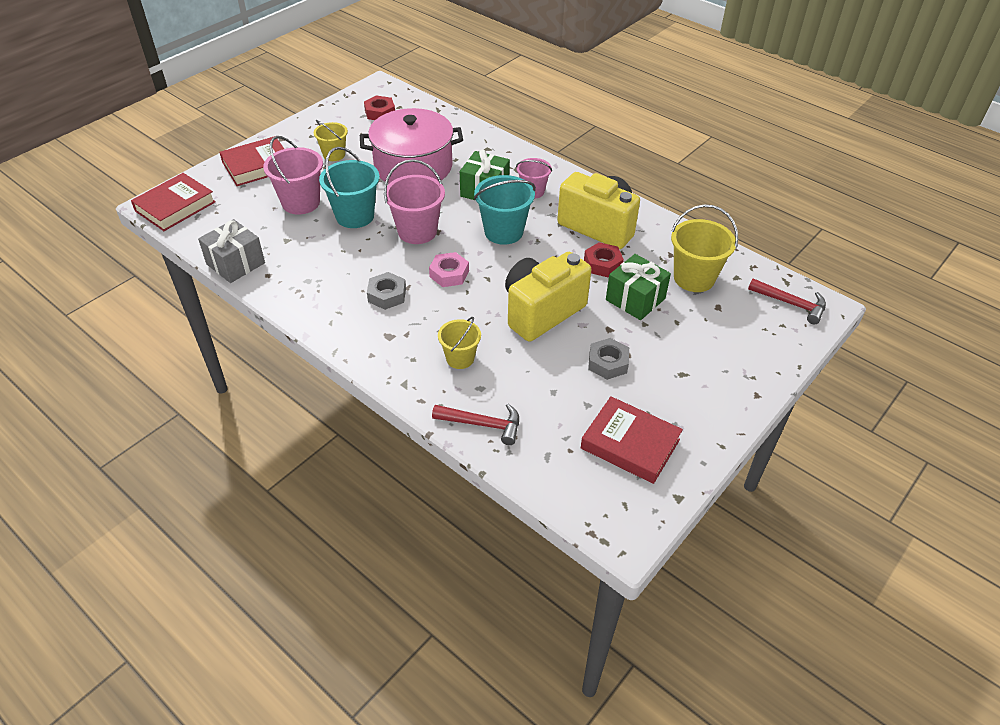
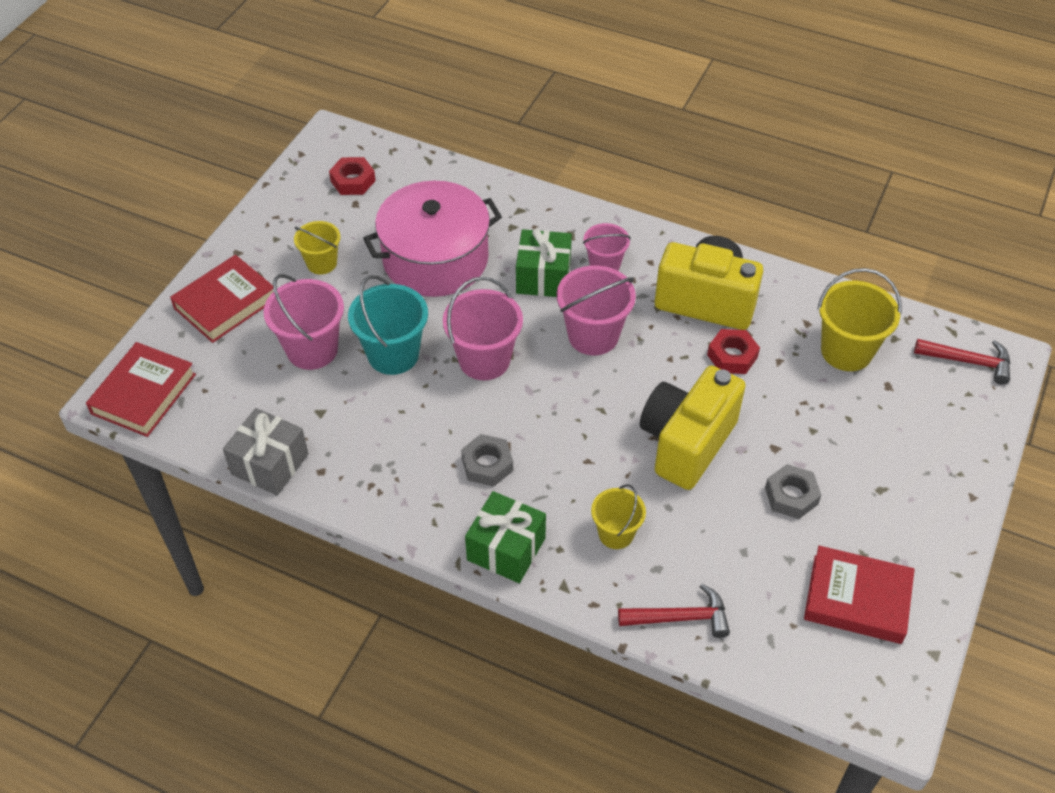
camera: 15 degrees left, 5 degrees up
(449, 274) = (551, 415): pink nut -> none
(503, 232) = (593, 336): turquoise bucket -> pink bucket
(635, 299) = (789, 398): green gift -> green gift (506, 549)

